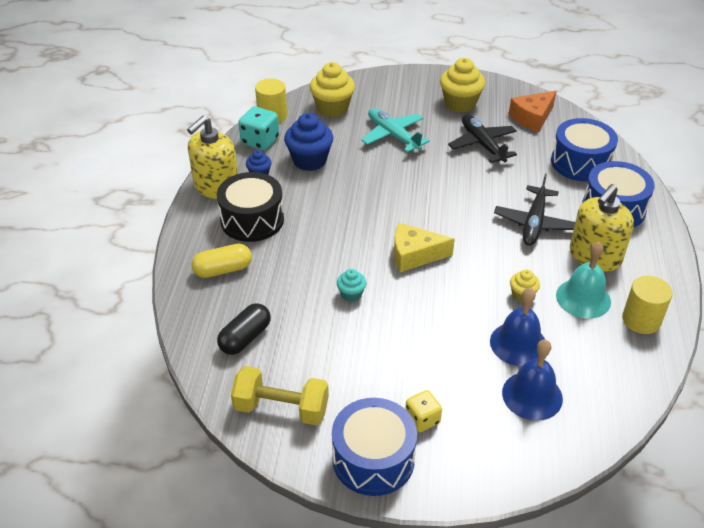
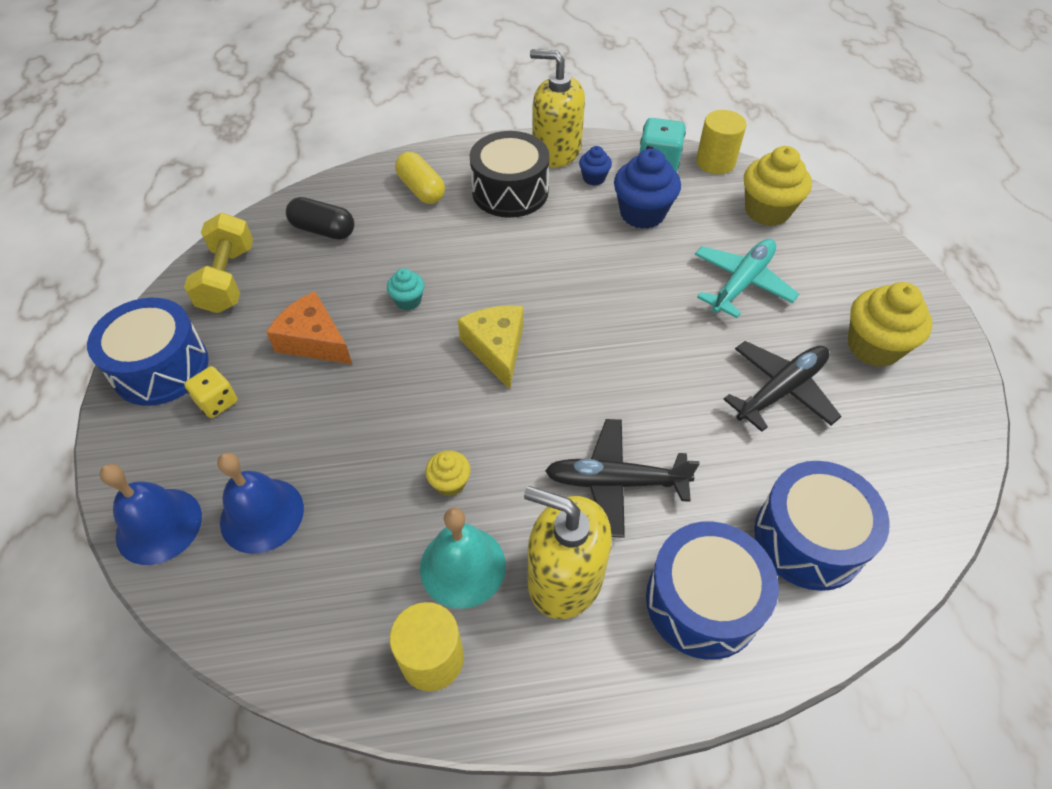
camera: 75 degrees right, 10 degrees up
(518, 343) = (353, 488): blue bell -> blue bell (159, 525)
(532, 117) = (899, 451): orange cheese -> orange cheese (314, 340)

